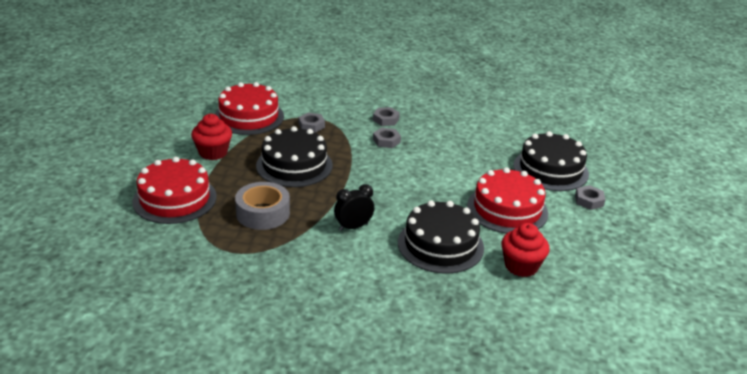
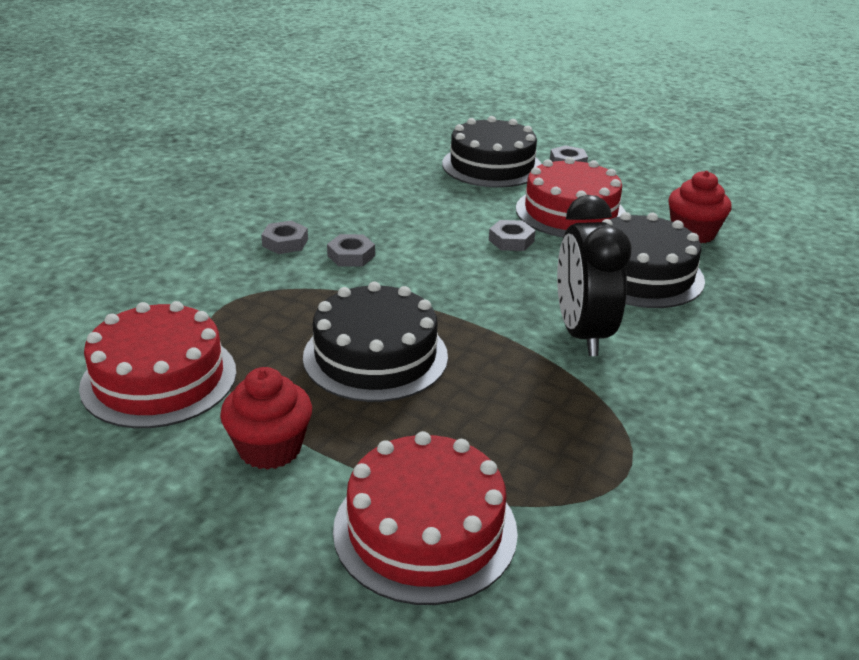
camera: 70 degrees left, 0 degrees up
(263, 213) = (516, 417): grey tape -> none
(311, 125) = (250, 314): grey nut -> grey nut (511, 241)
(353, 227) = (581, 333): black clock -> black clock, size x1.73

